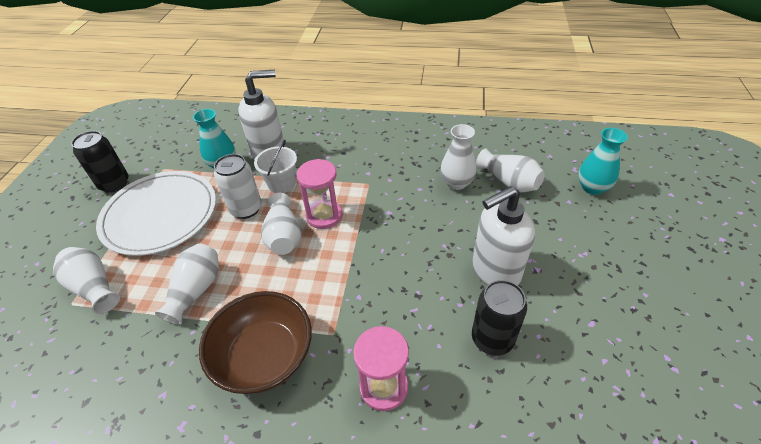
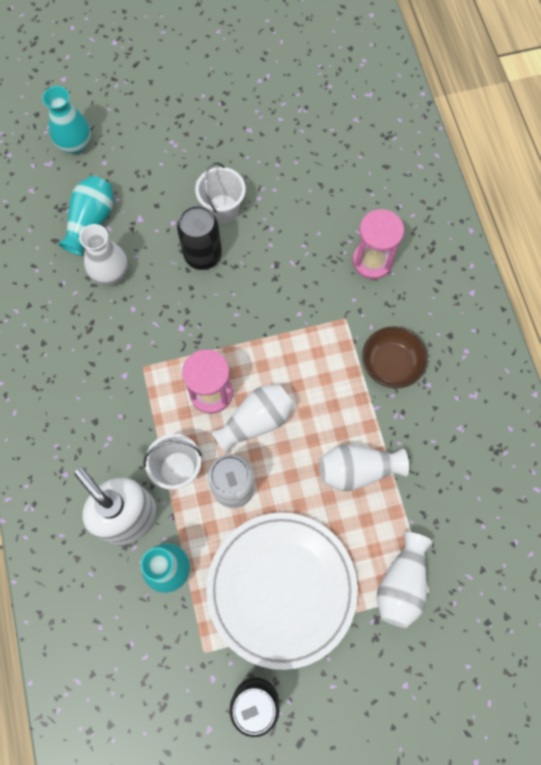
camera: 115 degrees left, 25 degrees up
(264, 356) = (391, 364): brown bowl -> brown bowl, size x0.65
(492, 339) = (295, 196): black can -> black can (203, 255)
(495, 271) = (222, 209): white soap dispenser -> white bucket
(509, 182) = (91, 221): white vase -> turquoise vase

